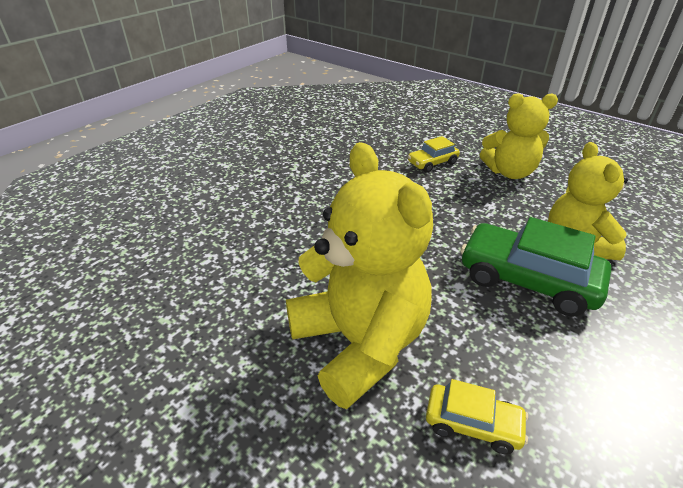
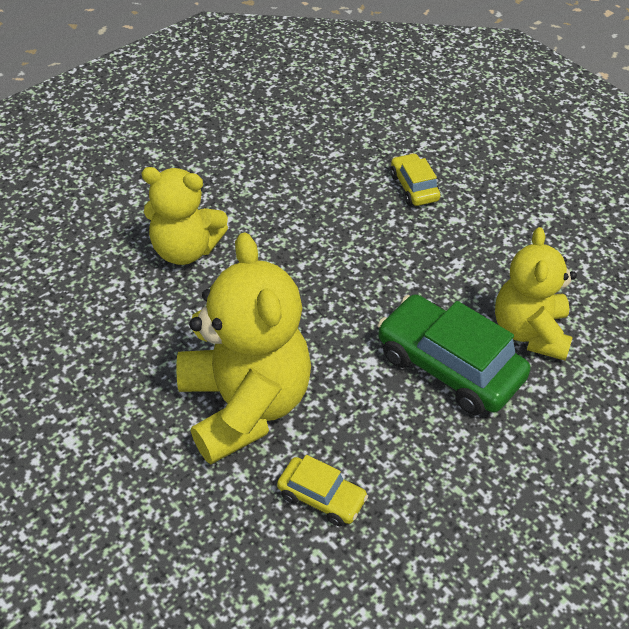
camera: 10 degrees right, 10 degrees up
(432, 163) = (414, 187): yellow car -> yellow car turned 90 degrees clockwise
(509, 172) = (507, 216): yellow teddy bear -> yellow teddy bear (185, 250)

